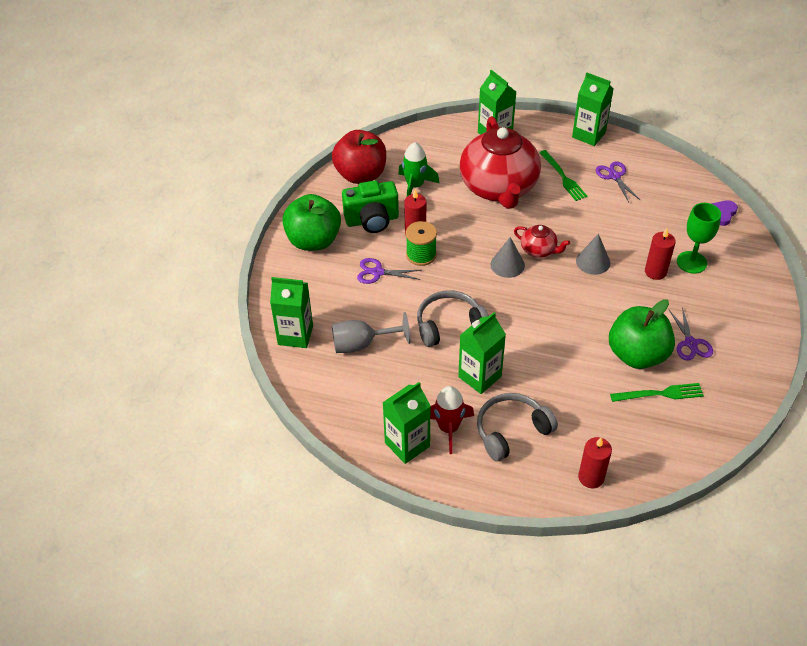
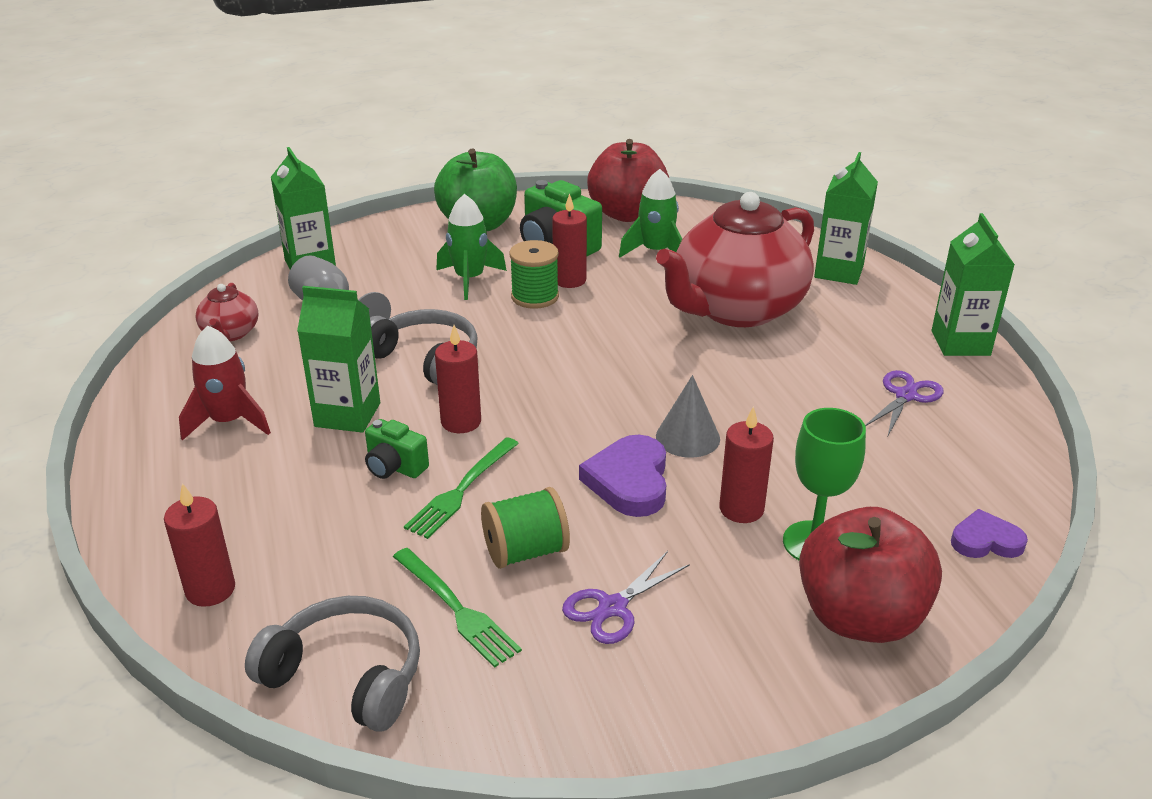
camera: 55 degrees right, 15 degrees down
(378, 272) = (469, 279): purple scissors -> green rocket
(407, 444) = (178, 399): green carton -> none
(507, 265) = (592, 365): grey cone -> none
(511, 431) = (260, 477): grey headphones -> grey headphones (347, 675)
(520, 335) = (461, 422): none -> red candle
(539, 250) = (653, 381): red teapot -> red teapot (230, 333)
(541, 375) = (394, 467): none -> green camera
(563, 178) = (834, 352): green fork -> green fork (461, 491)
(611, 297) = (629, 481): none -> purple heart
(637, 355) = (525, 551): green apple -> green spool
(741, 274) = (860, 617): none -> red apple

